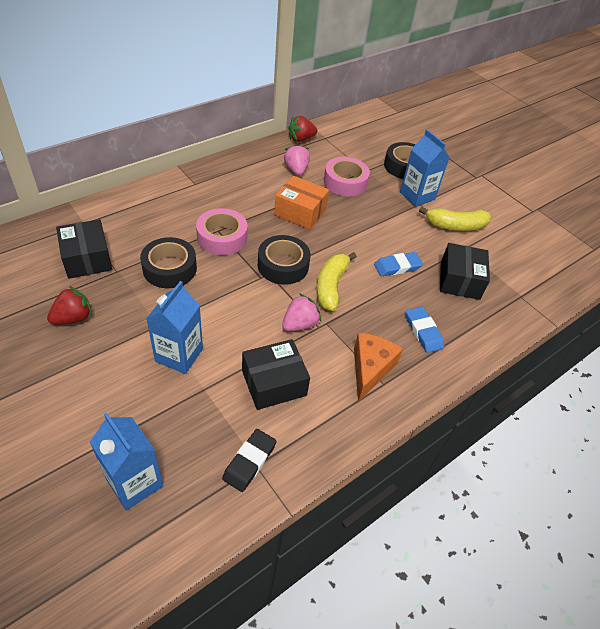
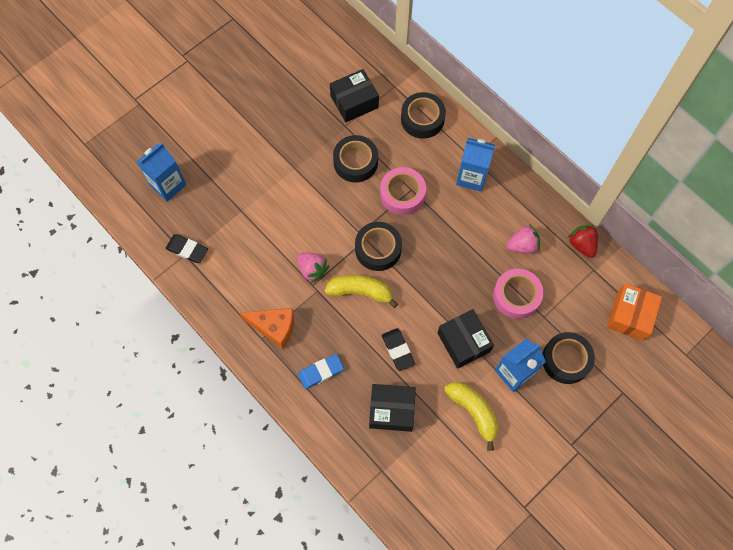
camera: 90 degrees right, 20 degrees up
(73, 318) = (292, 111): red strawberry -> none
(135, 209) = (422, 119): none -> black tape
(179, 355) = (269, 188): blue carton -> blue carton (471, 177)
(274, 383) = (252, 257): black box -> black box (463, 342)
(300, 212) = (455, 256): orange box -> orange box (630, 316)
(397, 266) = (398, 350): blue eraser -> black eraser
(455, 226) = (473, 412): yellow banana -> yellow banana turned 150 degrees clockwise

